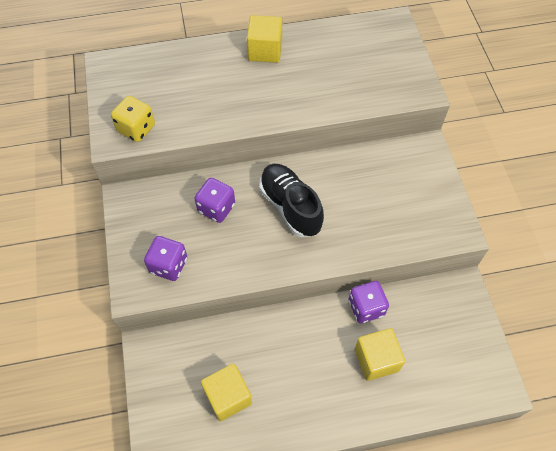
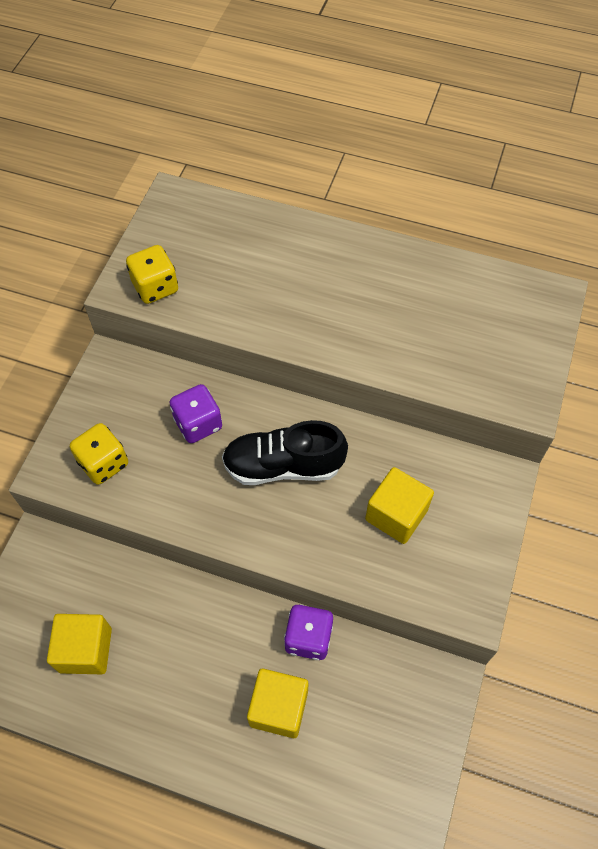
camera: 30 degrees right, 0 degrees up
(168, 265) = (103, 463): purple dice -> yellow dice
(265, 51) = (363, 260): yellow cube -> yellow cube (396, 515)
(290, 206) = (283, 466): black shoe -> black shoe turned 90 degrees counterclockwise

